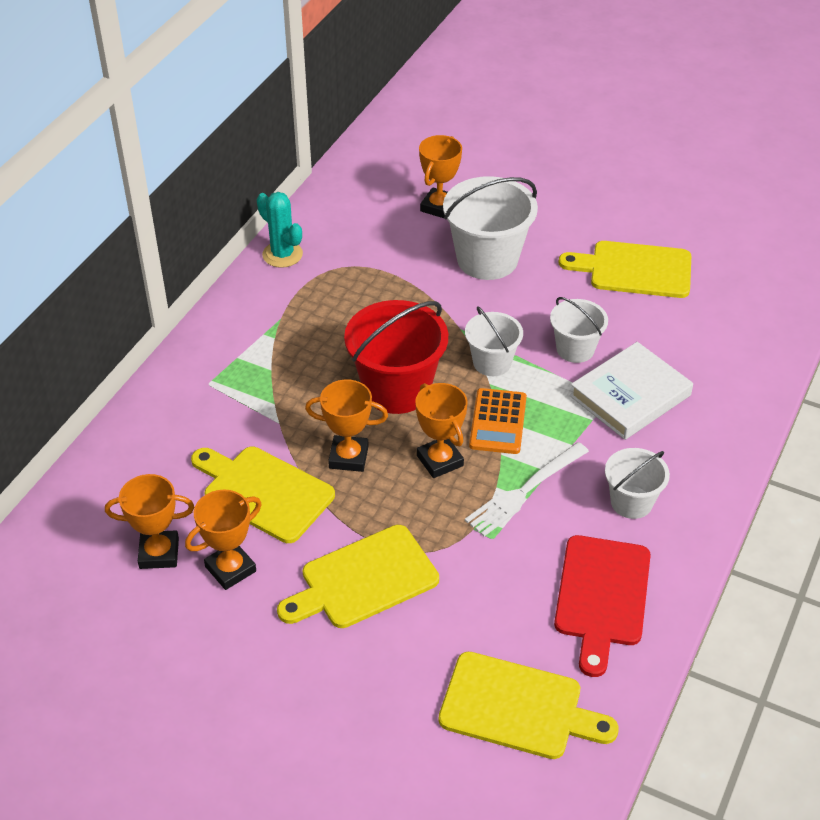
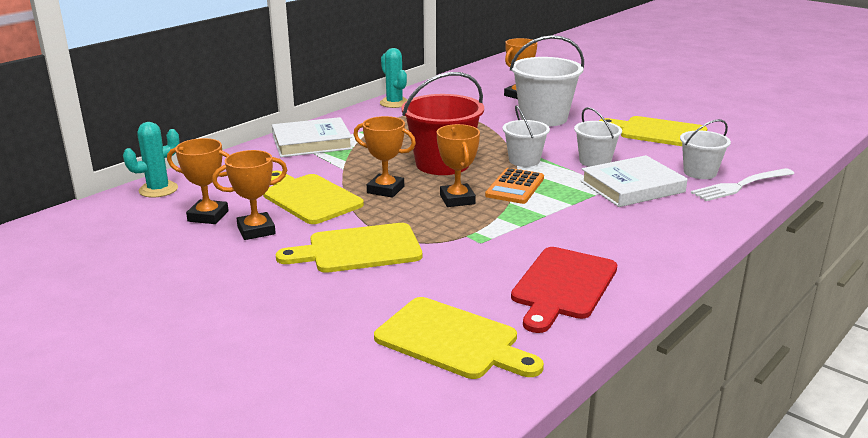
camera: 15 degrees right, 20 degrees down
(67, 512) = (158, 189): none -> turquoise cactus
(213, 370) = (312, 142): none -> white book
(524, 491) = (519, 222): white fork -> white fork (740, 186)
(631, 502) = (612, 239): white bucket -> white bucket (700, 172)

